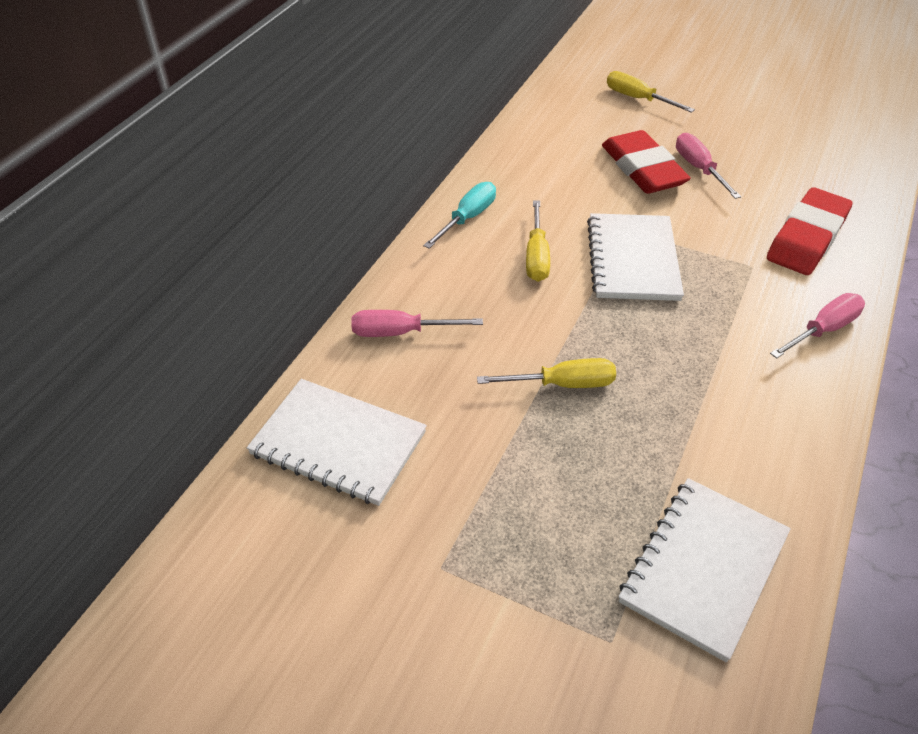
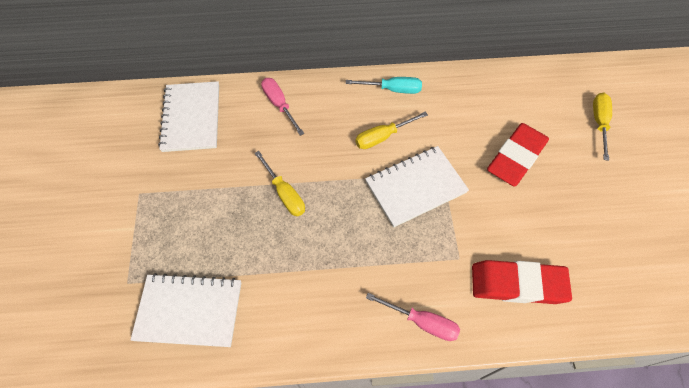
camera: 60 degrees right, 15 degrees up
(699, 169) = (545, 190): pink screwdriver -> none

